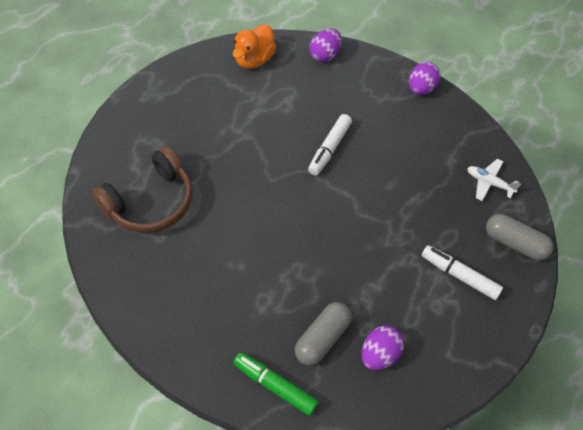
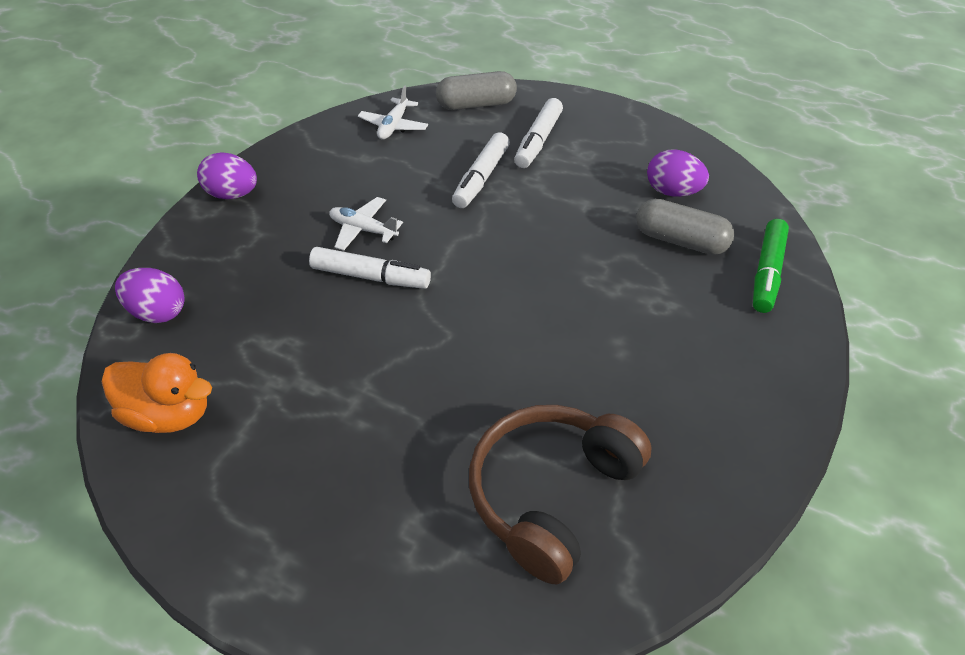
camera: 100 degrees left, 10 degrees down
(151, 202) = (551, 494): brown headphones -> brown headphones turned 90 degrees counterclockwise
(373, 150) = (363, 230): none -> white plane
(417, 226) = (481, 178): none -> white marker
(514, 243) = (476, 104): grey capsule -> grey capsule turned 60 degrees clockwise

